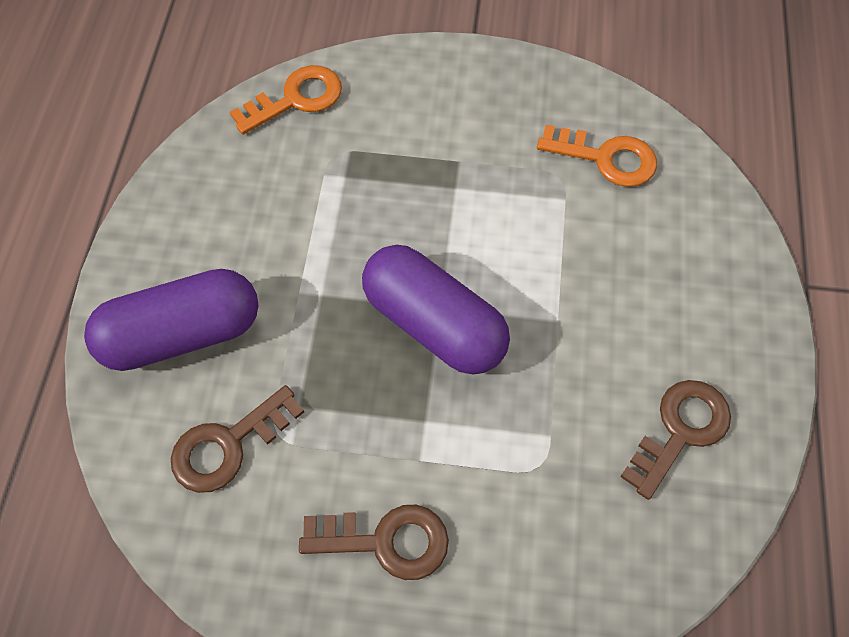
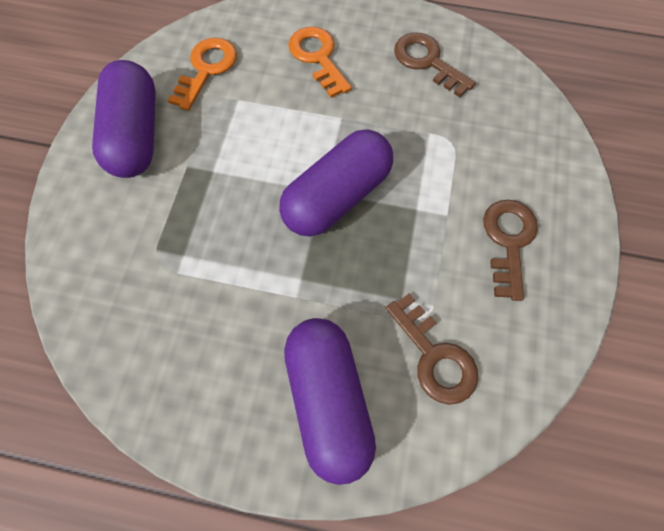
camera: 85 degrees left, 5 degrees up
(295, 99) = (83, 295): orange key -> orange key (318, 58)
(494, 104) = (135, 135): none -> purple capsule

